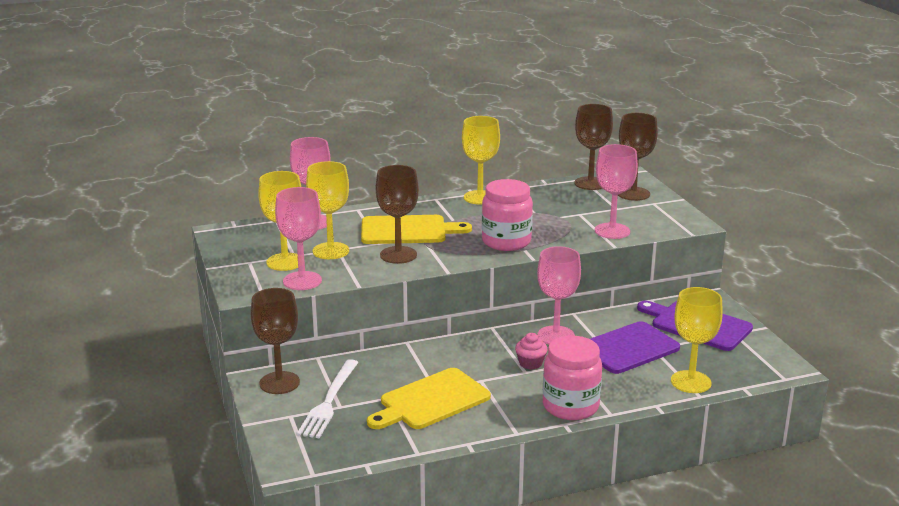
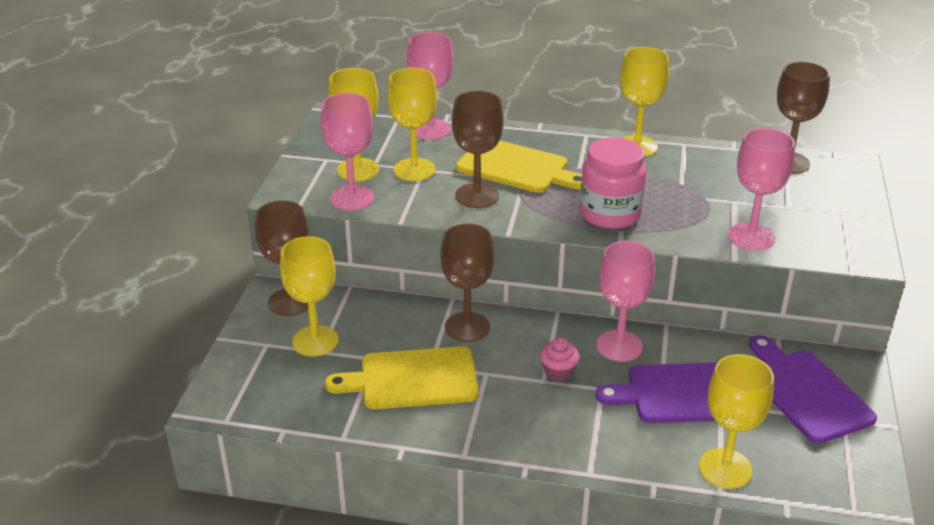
camera: 30 degrees right, 10 degrees up
(329, 401) = (315, 341): white fork -> yellow goblet
(570, 406) = (552, 445): pink jar -> none
(633, 194) = (829, 192): brown goblet -> brown goblet (467, 327)

